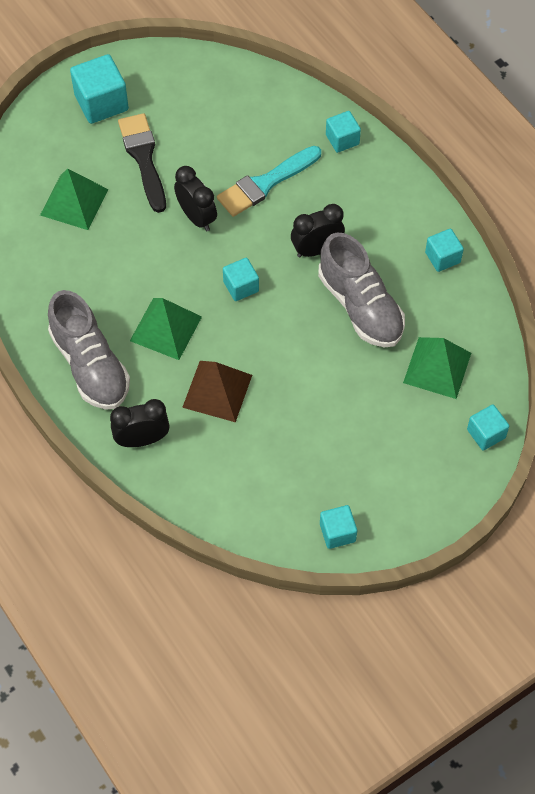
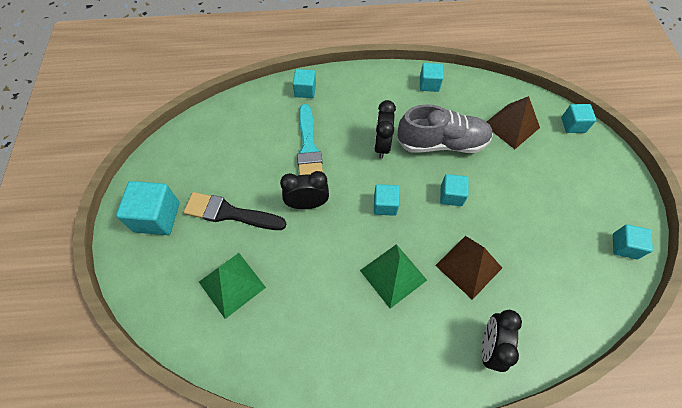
camera: 60 degrees left, 0 degrees up
(90, 365) = (397, 353): grey shoe -> none
(294, 343) = (451, 195): none -> turquoise cube
(437, 368) = (511, 126): green pyramid -> brown pyramid

